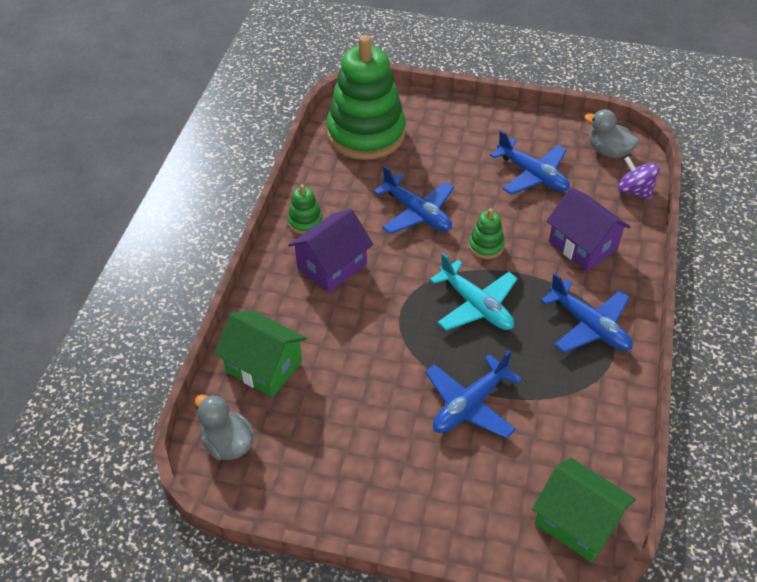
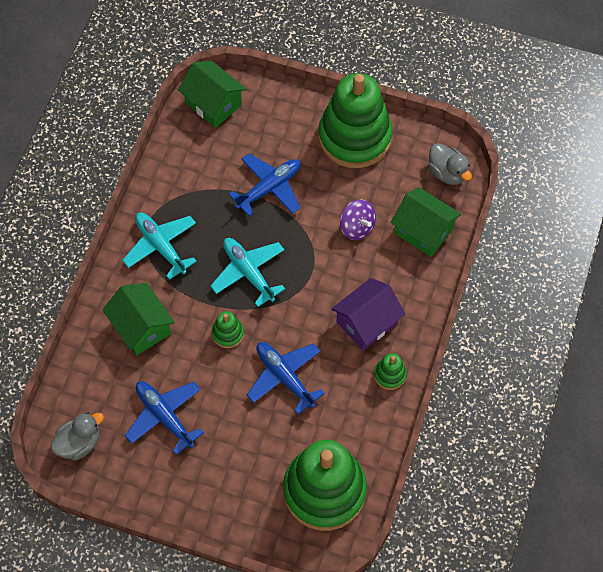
camera: 175 degrees left, 15 degrees up
(360, 485) = (354, 137): none -> green stacking toy
(582, 245) = (141, 327): purple house -> green house
(589, 326) = (161, 246): blue plane -> turquoise plane
(608, 151) = (79, 443): grey duck -> grey duck turned 75 degrees counterclockwise
(634, 191) = (72, 387): purple spinning top -> purple spinning top (357, 227)

